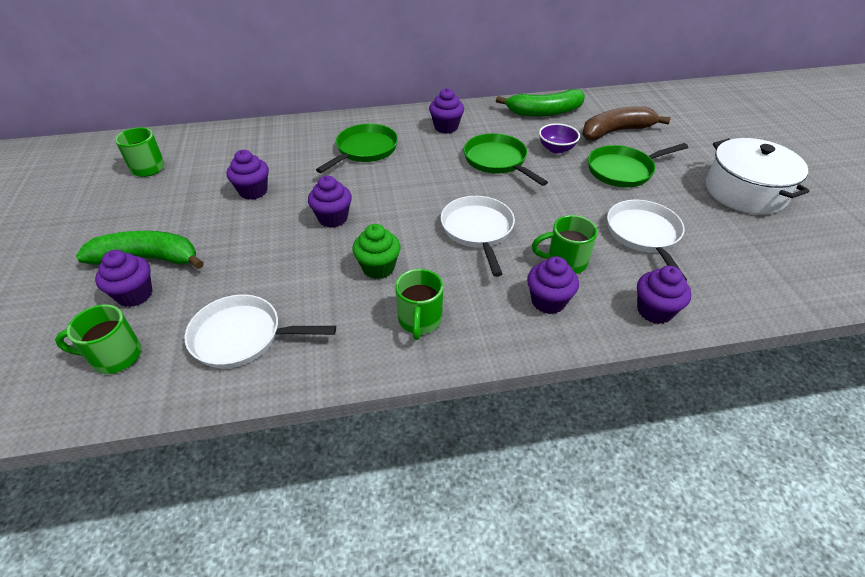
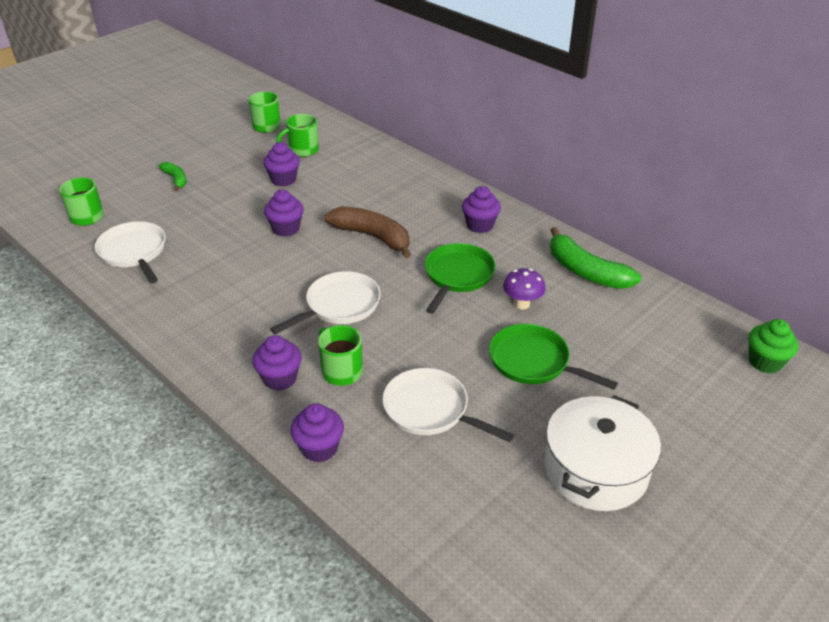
camera: 55 degrees right, 5 degrees down
(135, 294) = (140, 194): purple cupcake -> none
(148, 258) = (176, 179): green banana -> green banana, size x0.55
(364, 150) = (392, 201): green pan -> none
(378, 268) = (247, 276): green cupcake -> green cupcake (765, 362)
(420, 321) = (205, 320): green mug -> green mug (302, 150)
(556, 149) = (522, 304): purple bowl -> purple mushroom
(616, 131) = (609, 333): brown banana -> brown banana (372, 237)
(644, 235) = (430, 410): white pan -> white pan turned 105 degrees counterclockwise

